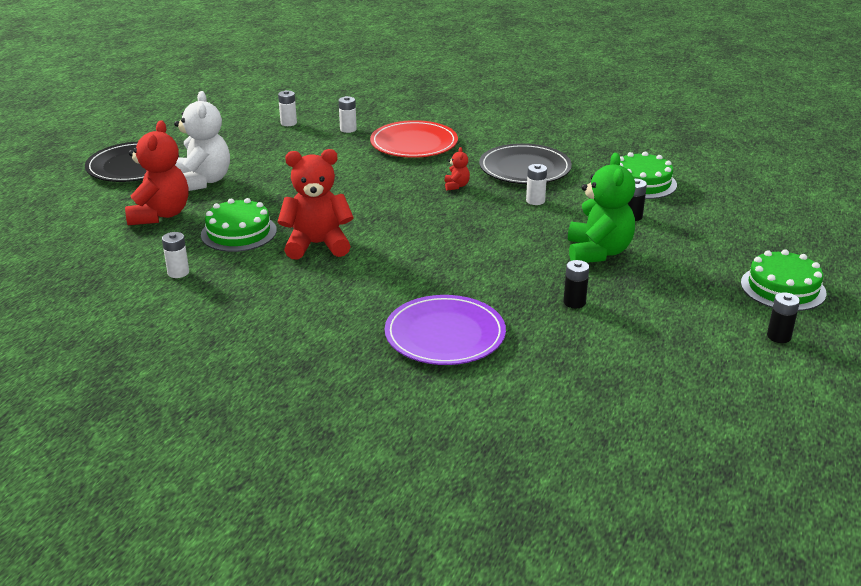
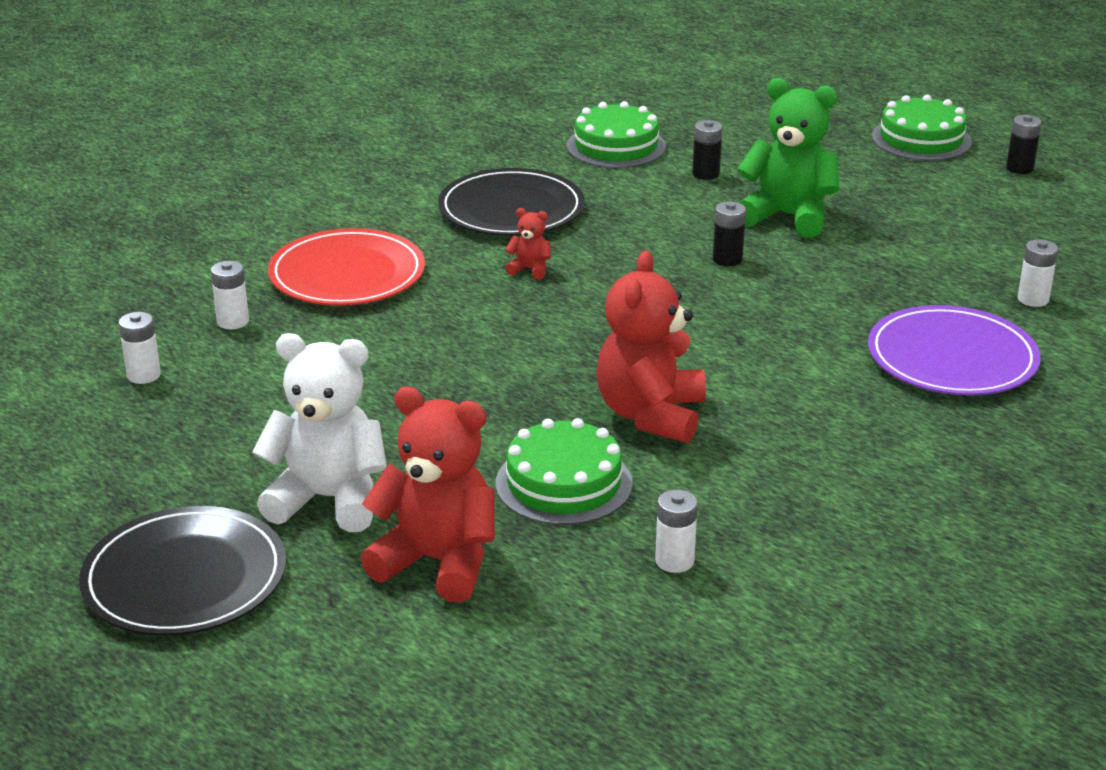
camera: 70 degrees left, 0 degrees up
(535, 201) = (619, 224): white battery -> white battery (1033, 299)
(574, 302) = (905, 258): black battery -> black battery (727, 259)

